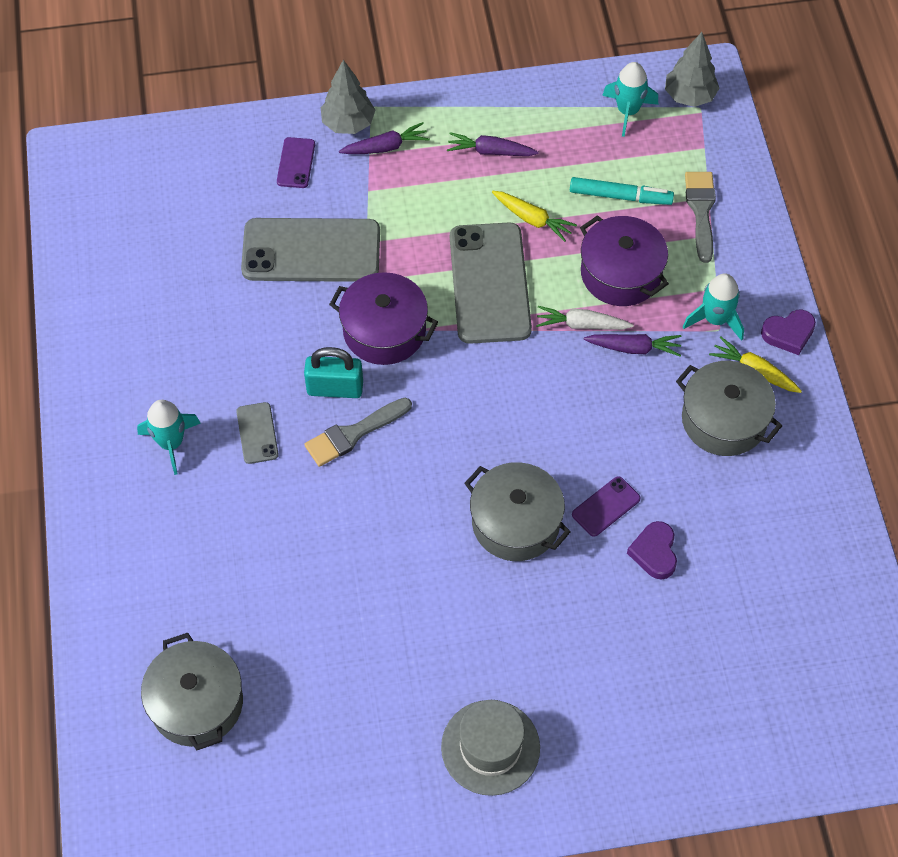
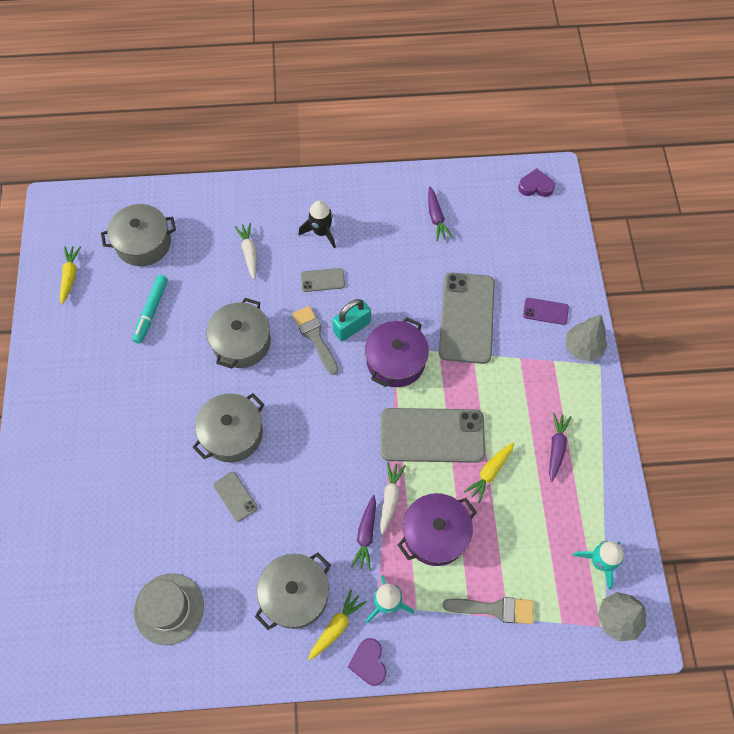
camera: 95 degrees right, 5 degrees up
(171, 443) = (321, 232): turquoise rocket -> black rocket
(211, 540) = (249, 253): none -> white carrot
(264, 810) = (70, 276): none -> yellow carrot
(335, 388) = (352, 327): turquoise padlock -> turquoise padlock turned 45 degrees clockwise
(369, 530) = (241, 342): none -> grey pot
(386, 147) = (560, 372): purple carrot -> purple carrot (436, 218)
(490, 747) = (77, 403): grey hat -> grey hat (169, 608)
(606, 506) = (235, 496): purple phone -> grey phone
(620, 196) = (510, 544): turquoise marker -> turquoise marker (151, 311)
(654, 552) = (194, 525): purple heart -> purple heart (535, 186)

